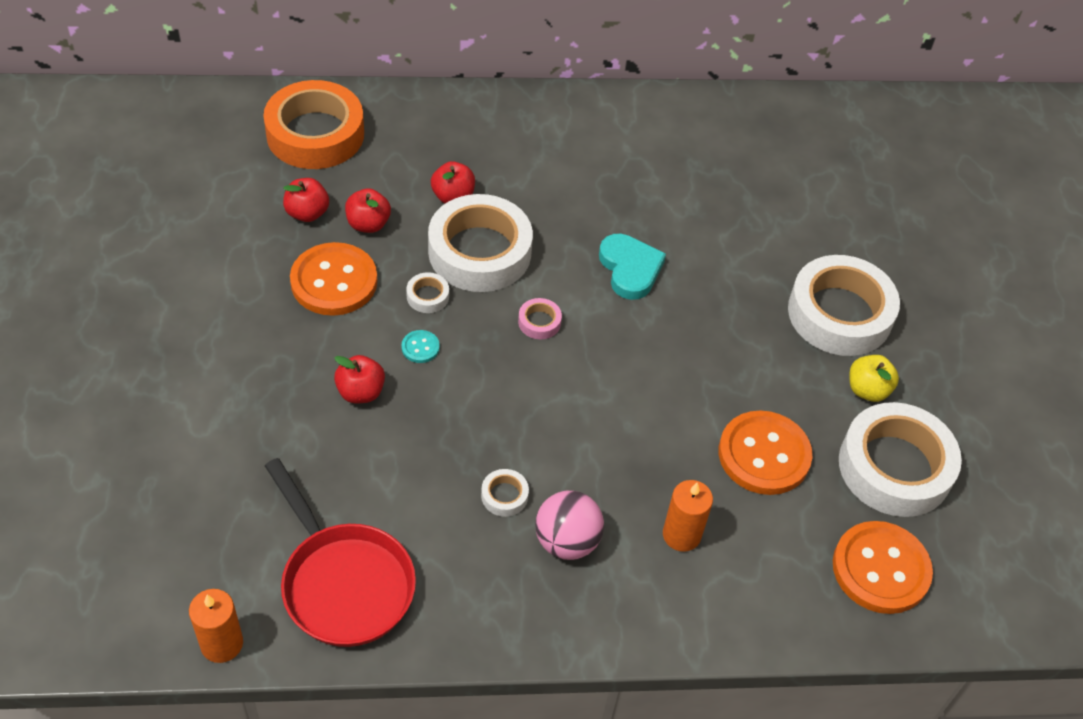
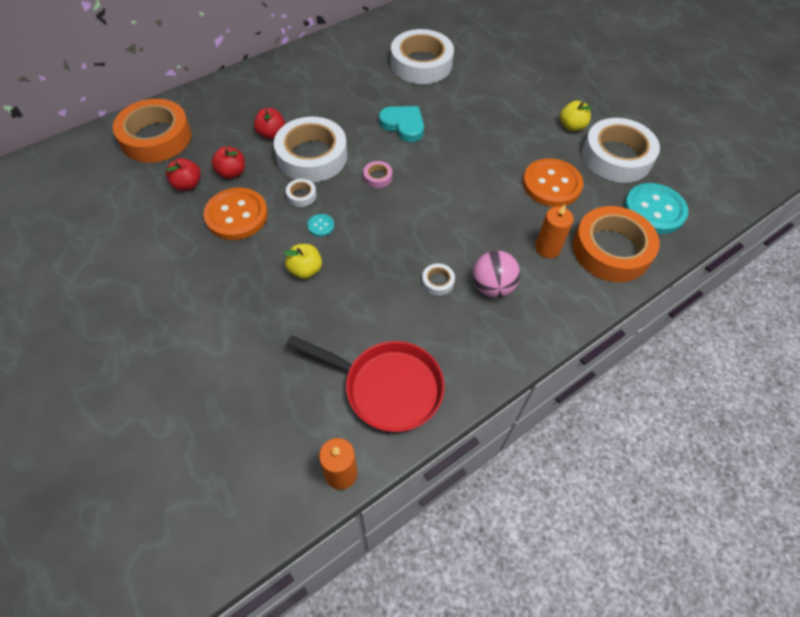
camera: 30 degrees left, 5 degrees up
(360, 392) = (305, 270): red apple -> yellow apple
(767, 586) = (611, 250): none -> orange tape
(839, 314) = (527, 96): white tape -> white tape (421, 64)
(880, 569) = (654, 210): orange button -> turquoise button

